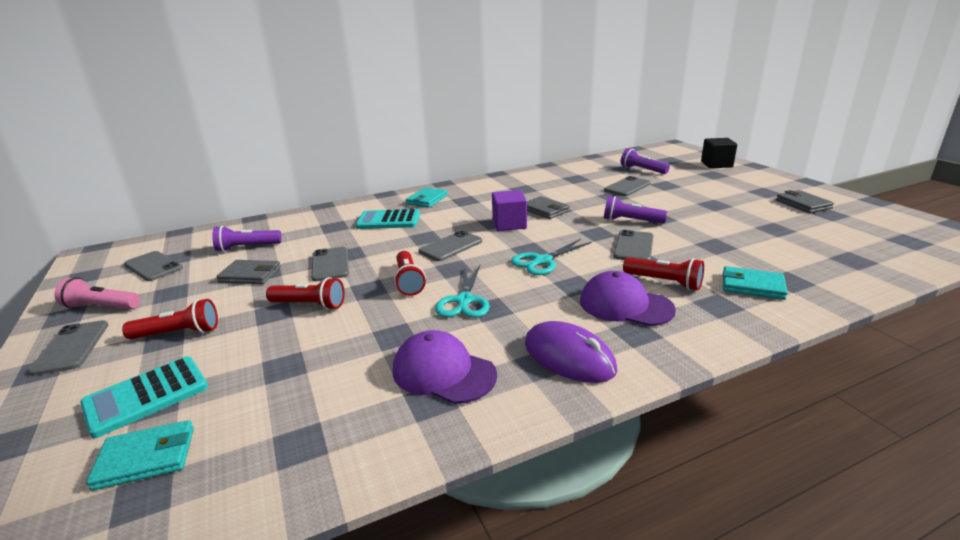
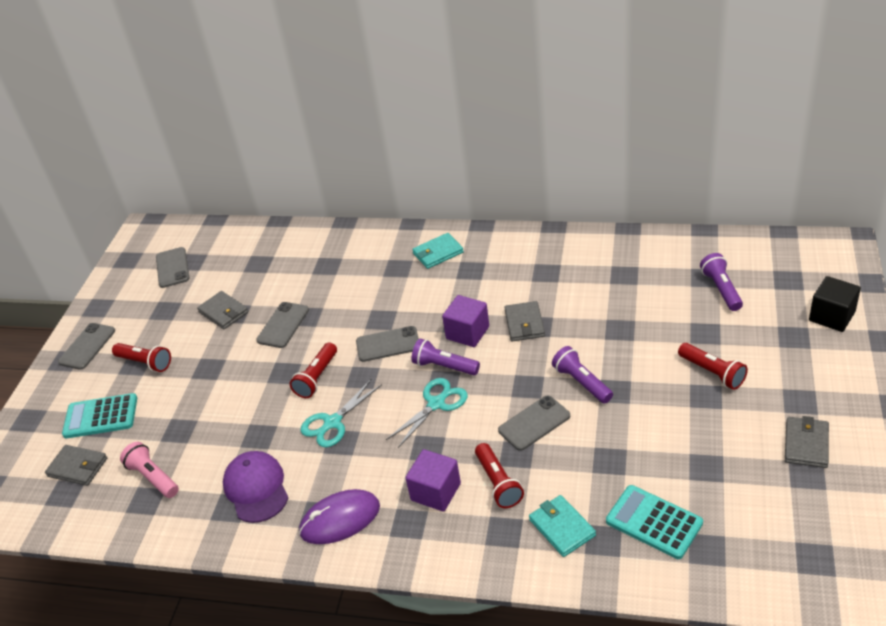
camera: 40 degrees right, 15 degrees up
(101, 307) = (120, 307): pink flashlight -> pink flashlight (153, 477)
(146, 458) = (78, 467): turquoise wallet -> grey wallet
(247, 247) = (245, 270): purple flashlight -> purple flashlight (444, 366)
(309, 305) = (234, 372): red flashlight -> red flashlight (712, 373)
(388, 220) = (375, 276): turquoise calculator -> turquoise calculator (654, 522)
(542, 261) = (436, 403): turquoise scissors -> turquoise scissors turned 135 degrees clockwise
(569, 357) = (340, 519): purple mouse -> purple mouse turned 75 degrees clockwise
(625, 305) = (435, 492): purple cap -> purple cube
(627, 187) = (657, 318): grey phone -> none

